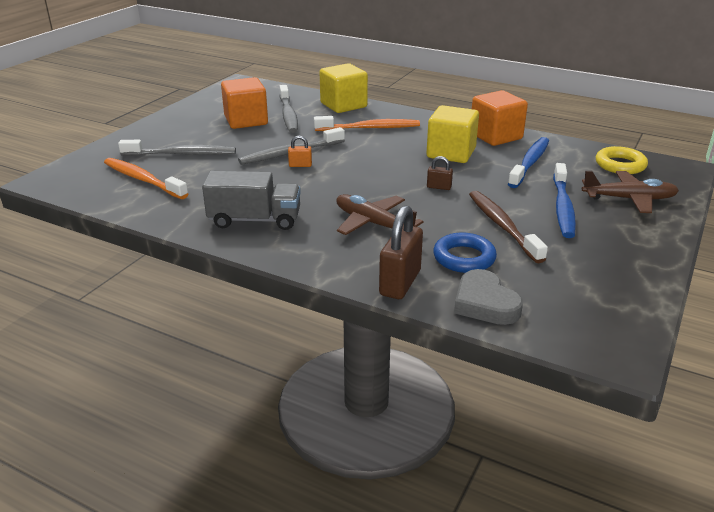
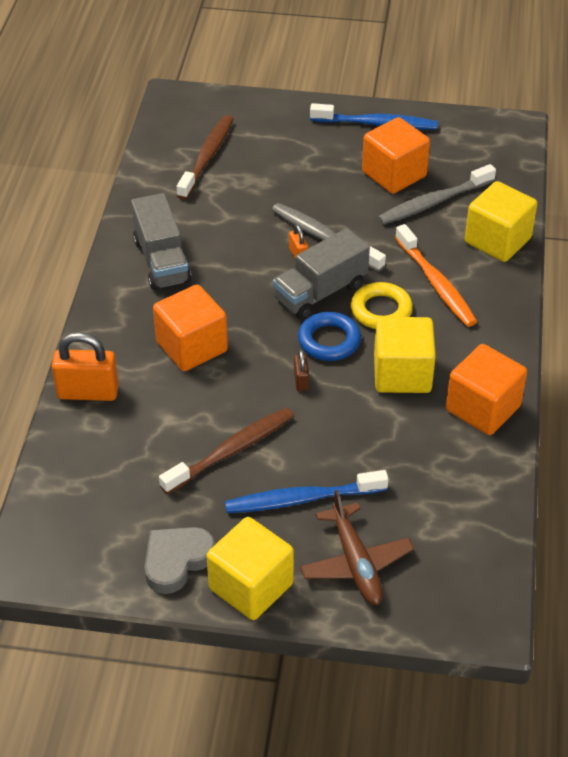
camera: 70 degrees right, 15 degrees up
(143, 180) = (207, 157): orange toothbrush -> brown toothbrush
(181, 154) = (277, 160): grey toothbrush -> none
(348, 164) = (320, 292): none -> grey truck
(373, 223) = (192, 347): brown plane -> orange cube
(400, 283) = (88, 392): brown padlock -> orange padlock
(464, 258) = (151, 430): blue ring -> blue ring (329, 341)
(485, 303) = (74, 459): grey heart -> grey heart (176, 561)
(529, 163) = (414, 454): blue toothbrush -> blue toothbrush (376, 124)
(620, 165) = (459, 549): yellow ring -> yellow ring (381, 310)
(650, 241) = (251, 586): none -> yellow cube

